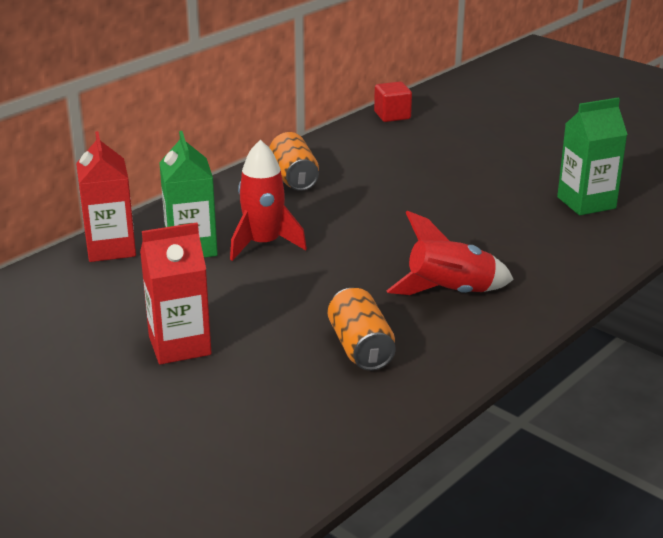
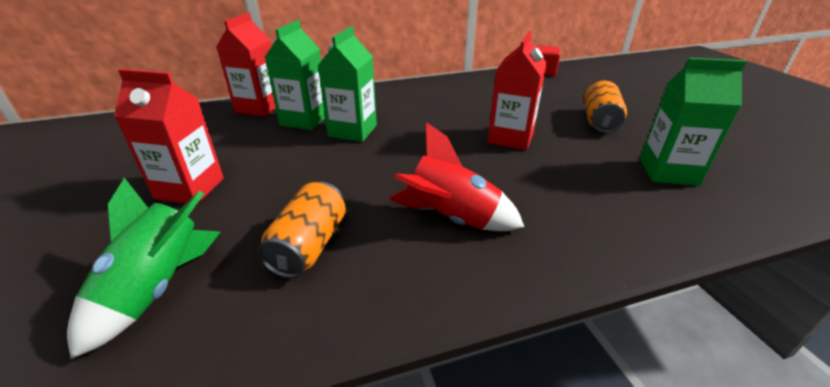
camera: 30 degrees right, 5 degrees up
(263, 244) = (352, 131): red rocket -> green carton
(282, 412) = (157, 289): none -> green rocket
(294, 178) = (429, 94): orange can -> orange can (599, 121)
(431, 207) = (510, 138): none -> red carton

